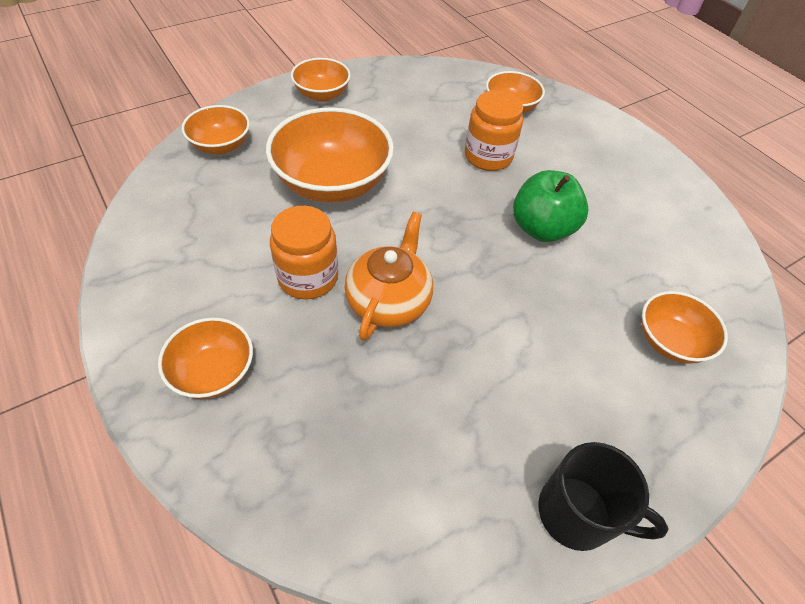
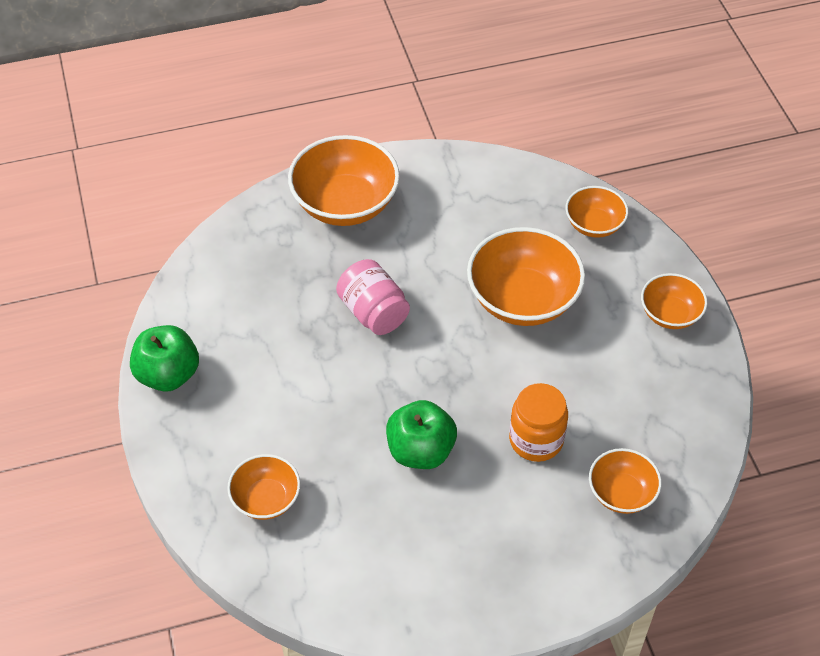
camera: 110 degrees right, 0 degrees up
(214, 372) = (345, 204): orange bowl -> orange bowl, size x1.78
(308, 277) = (413, 265): orange jar -> none
(389, 301) = (373, 312): orange teapot -> pink jar
(577, 514) = (168, 375): black mug -> green apple

